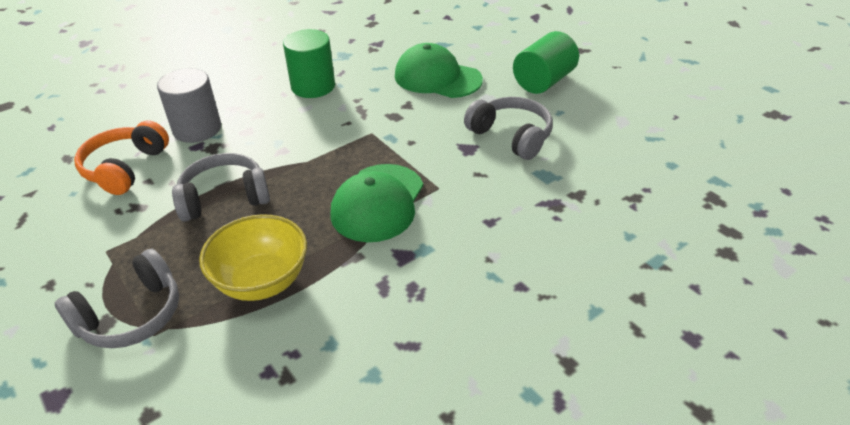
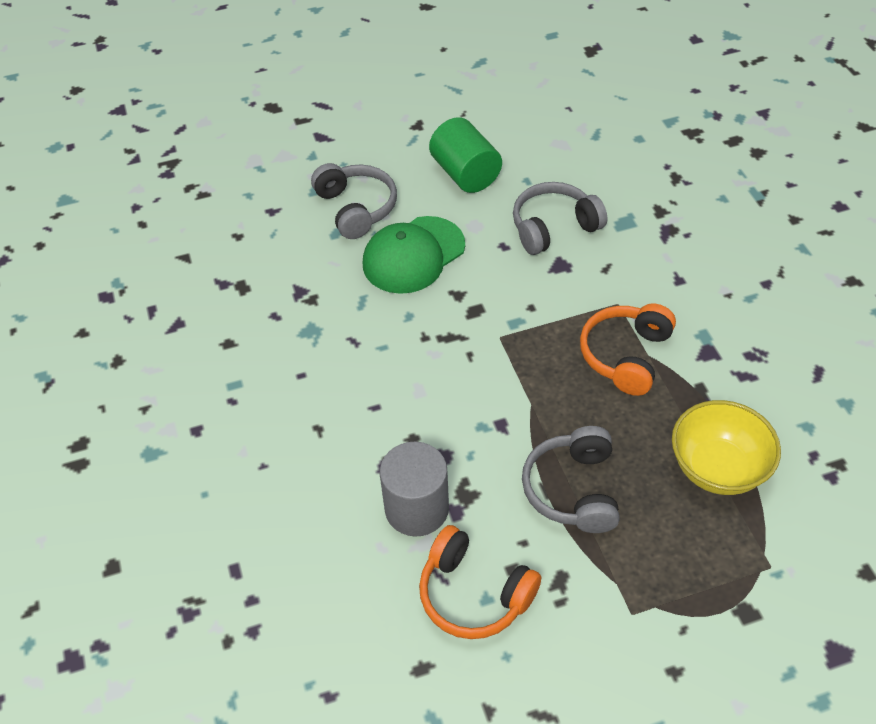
camera: 70 degrees left, 10 degrees up
(131, 315) = (741, 586): grey headphones -> grey headphones (356, 208)
(313, 86) = (373, 374): green cylinder -> none
(378, 203) = (625, 356): green cap -> orange headphones

